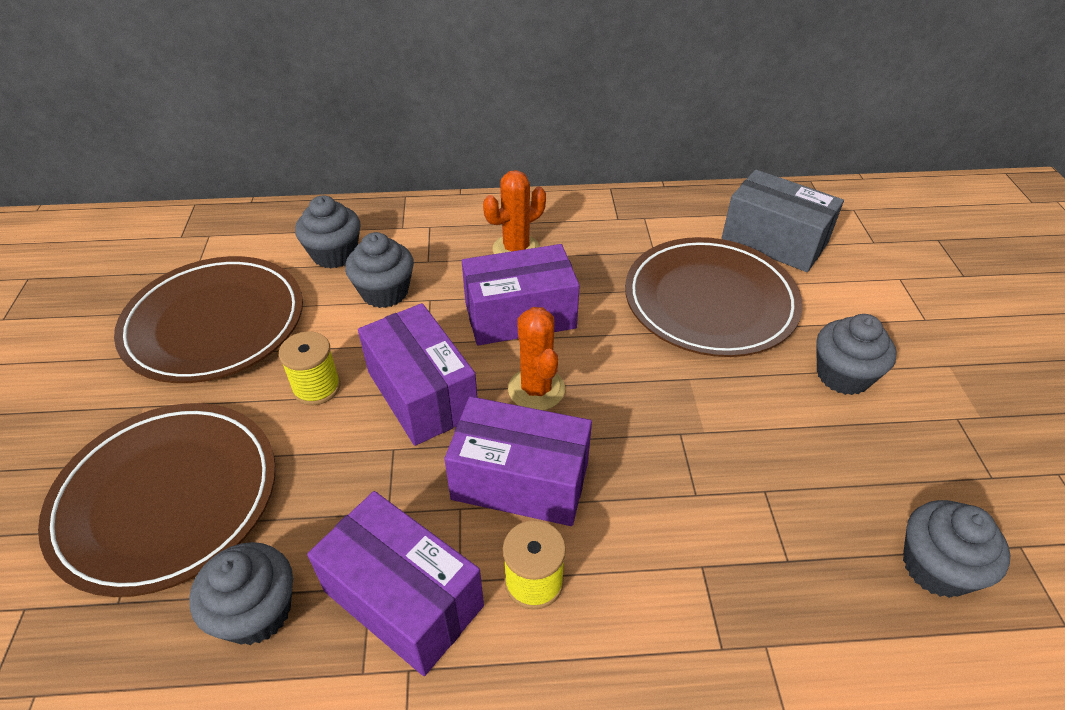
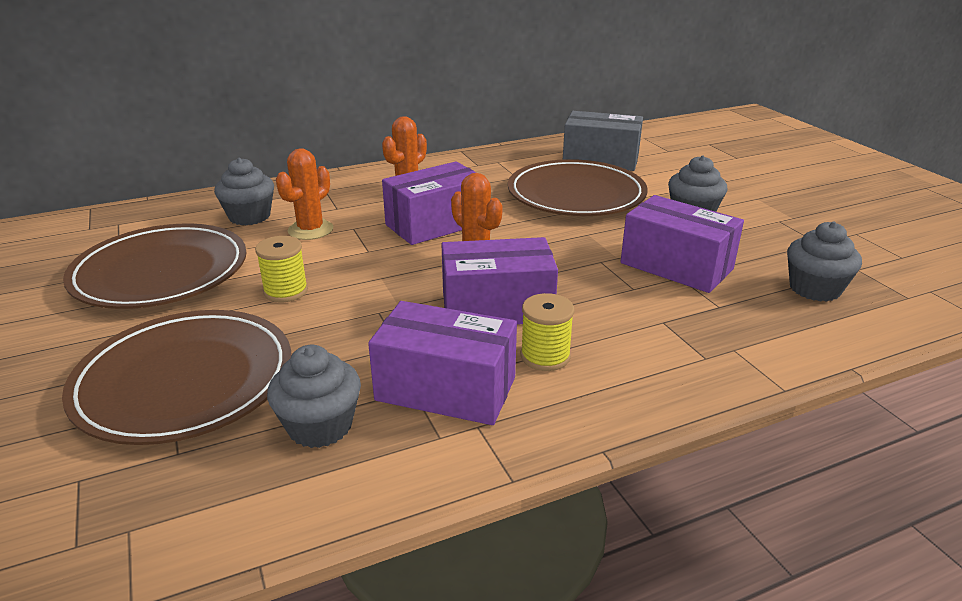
camera: 20 degrees left, 15 degrees down
(385, 292) = (310, 230): grey cupcake -> orange cactus
(422, 393) = (382, 278): purple box -> purple box (676, 266)

